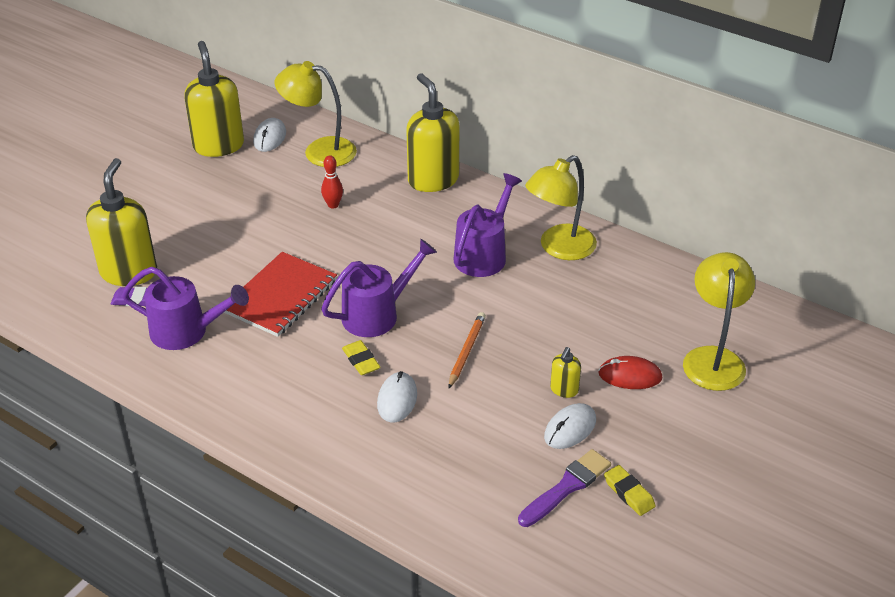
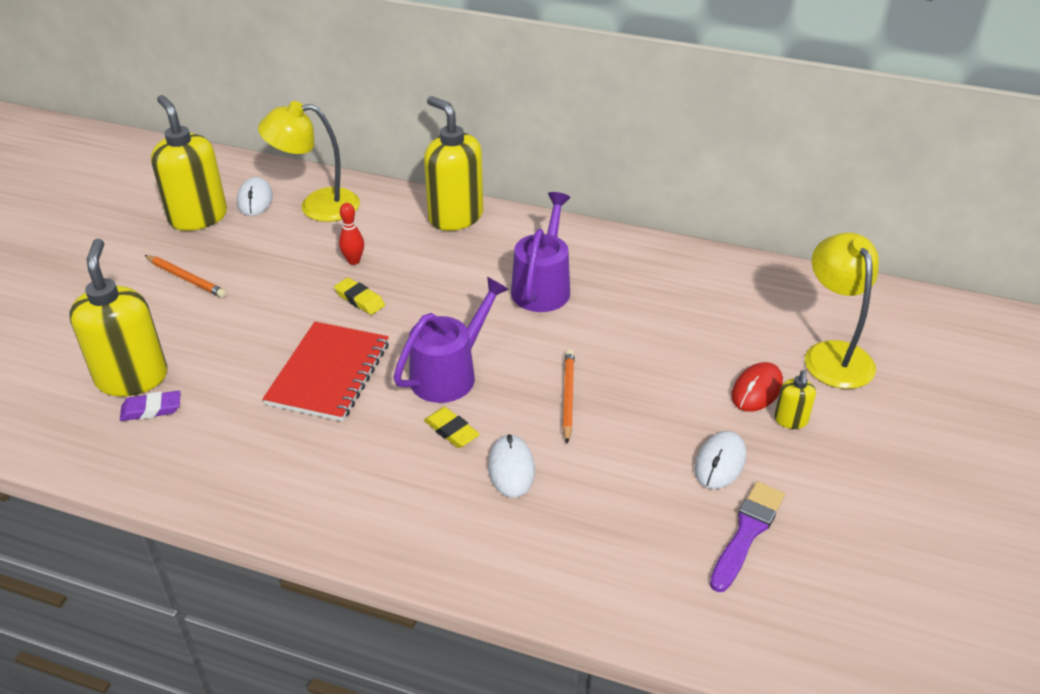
camera: 15 degrees left, 0 degrees up
(187, 332) = (228, 436): purple watering can -> none
(193, 197) = (186, 278): none -> orange pencil
(559, 248) = (621, 266): yellow lamp -> none
(564, 390) = (694, 419): yellow soap dispenser -> yellow soap dispenser (790, 420)
(629, 493) = (817, 524): yellow eraser -> yellow eraser (360, 299)
(630, 376) = (756, 390): red mouse -> red mouse turned 45 degrees counterclockwise

